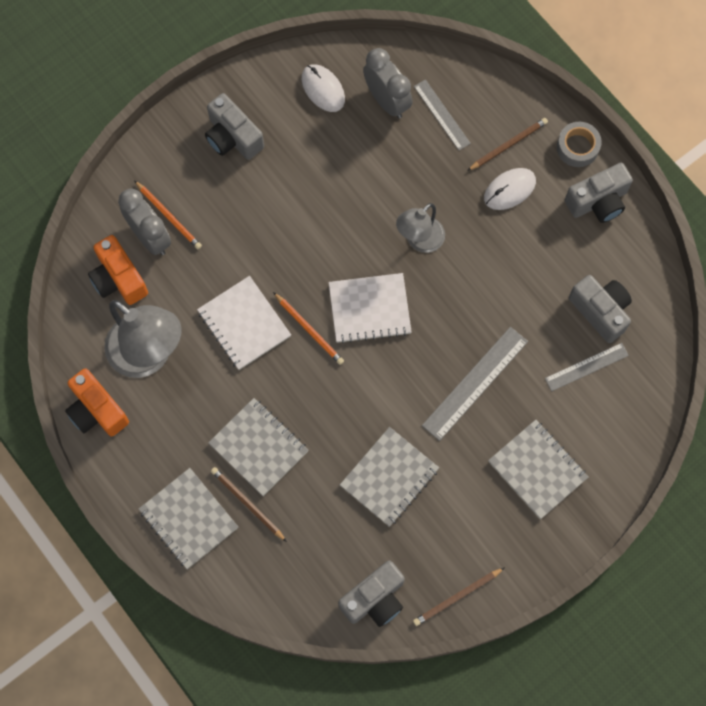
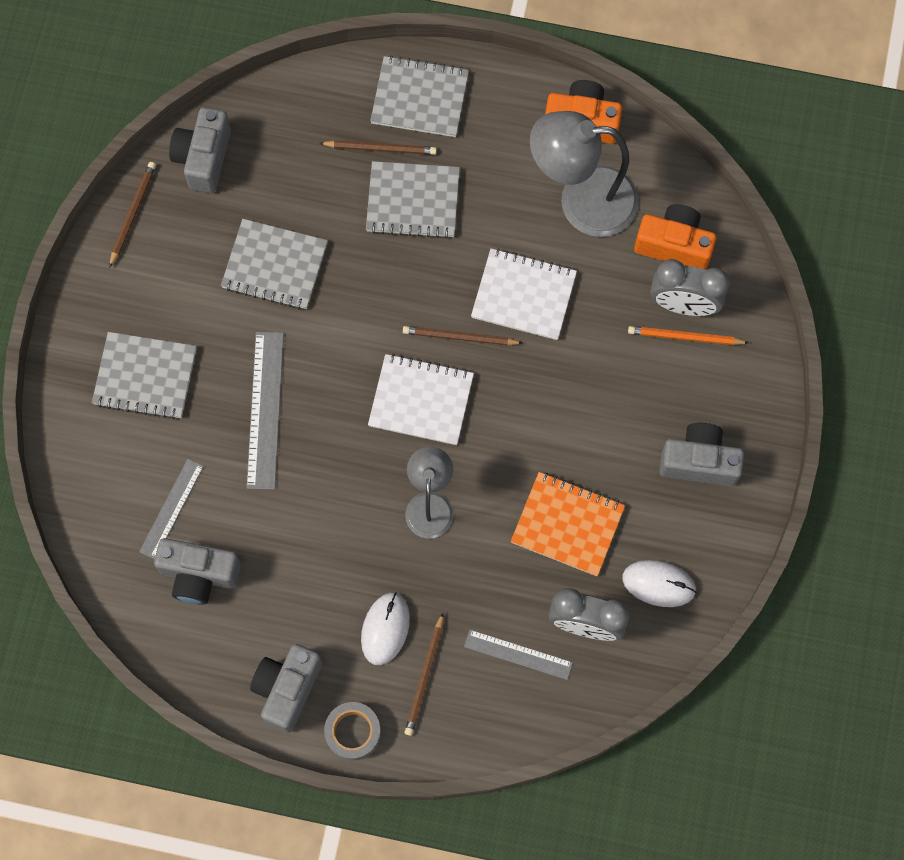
camera: 140 degrees right, 0 degrees up
(309, 330) = (460, 337): orange pencil -> brown pencil
(346, 163) = (567, 524): none -> orange notebook
(369, 309) = (421, 400): white notebook -> white notebook turned 60 degrees clockwise
(389, 477) = (274, 266): grey notebook -> grey notebook turned 75 degrees counterclockwise

